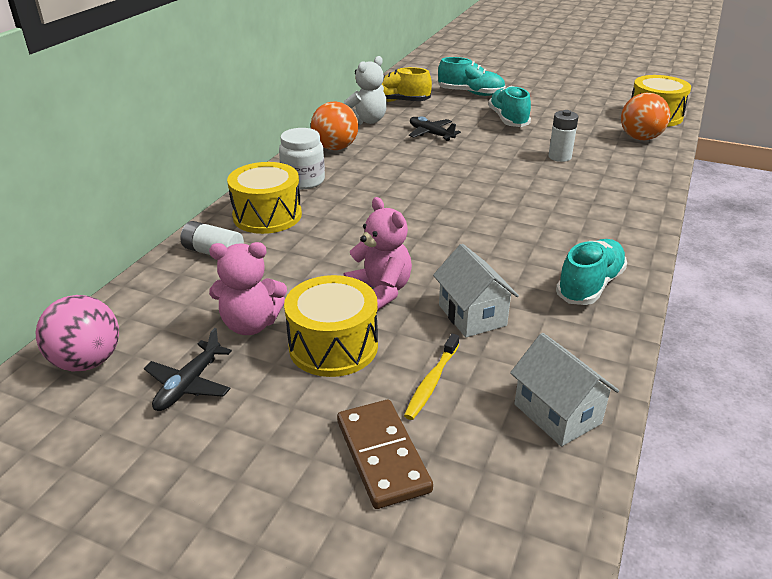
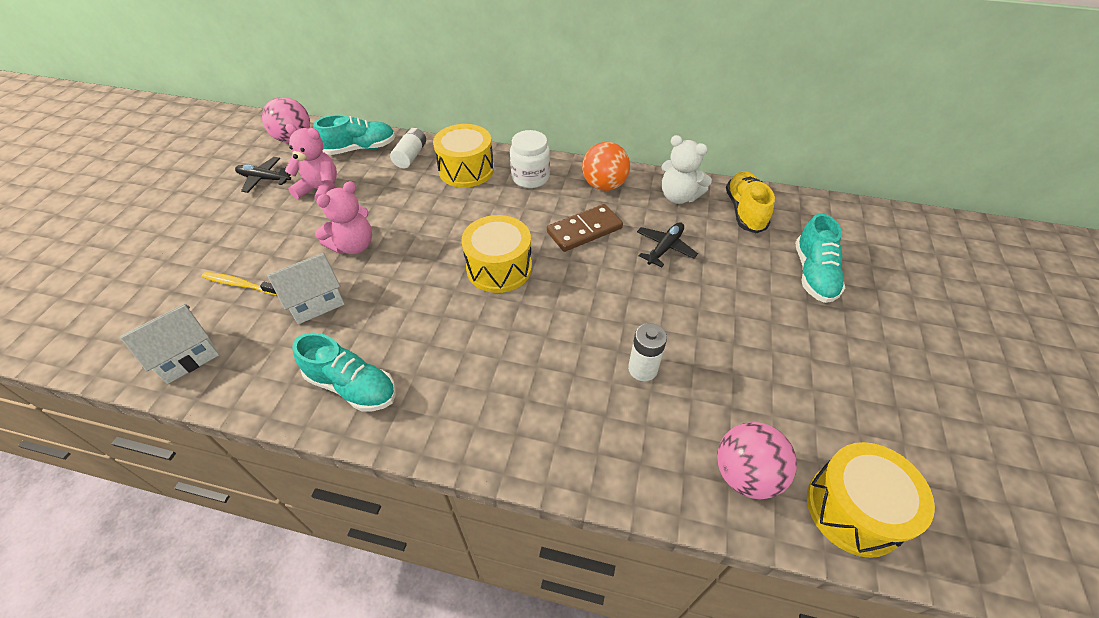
camera: 80 degrees right, 15 degrees up
(251, 324) = (320, 190): pink teddy bear -> pink teddy bear turned 120 degrees clockwise
(333, 346) = (290, 231): yellow drum -> yellow drum (499, 268)
(382, 456) = (177, 268): brown domino -> brown domino (584, 230)
(508, 119) = (741, 315): turquoise shoe -> turquoise shoe (360, 149)
(640, 138) = (745, 474): orange ball -> pink ball

